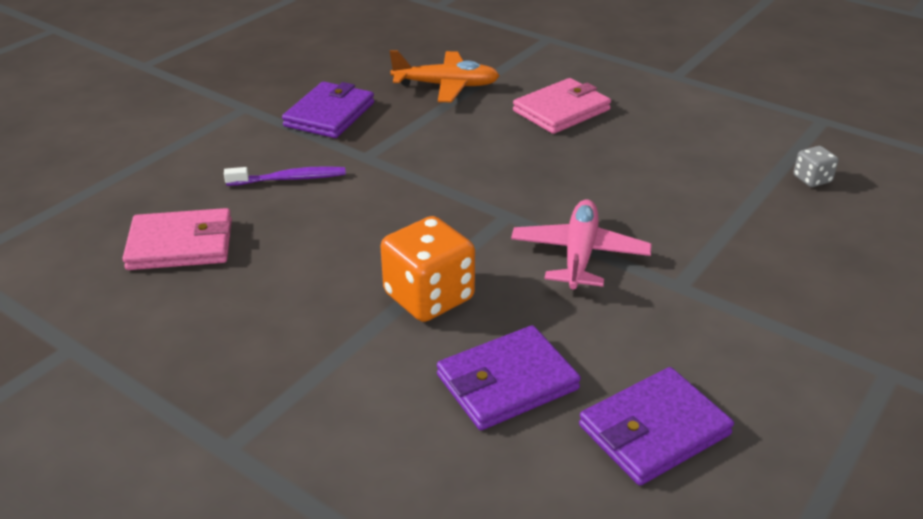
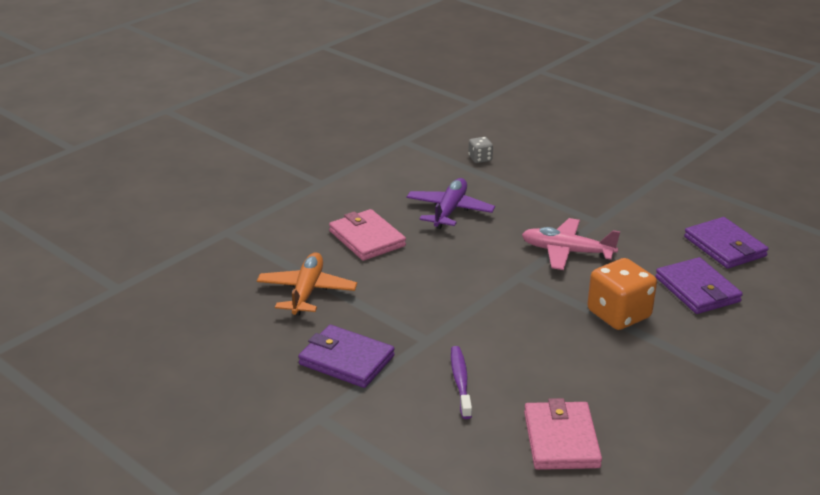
camera: 85 degrees left, 5 degrees down
(650, 160) = (449, 211): none -> purple plane

